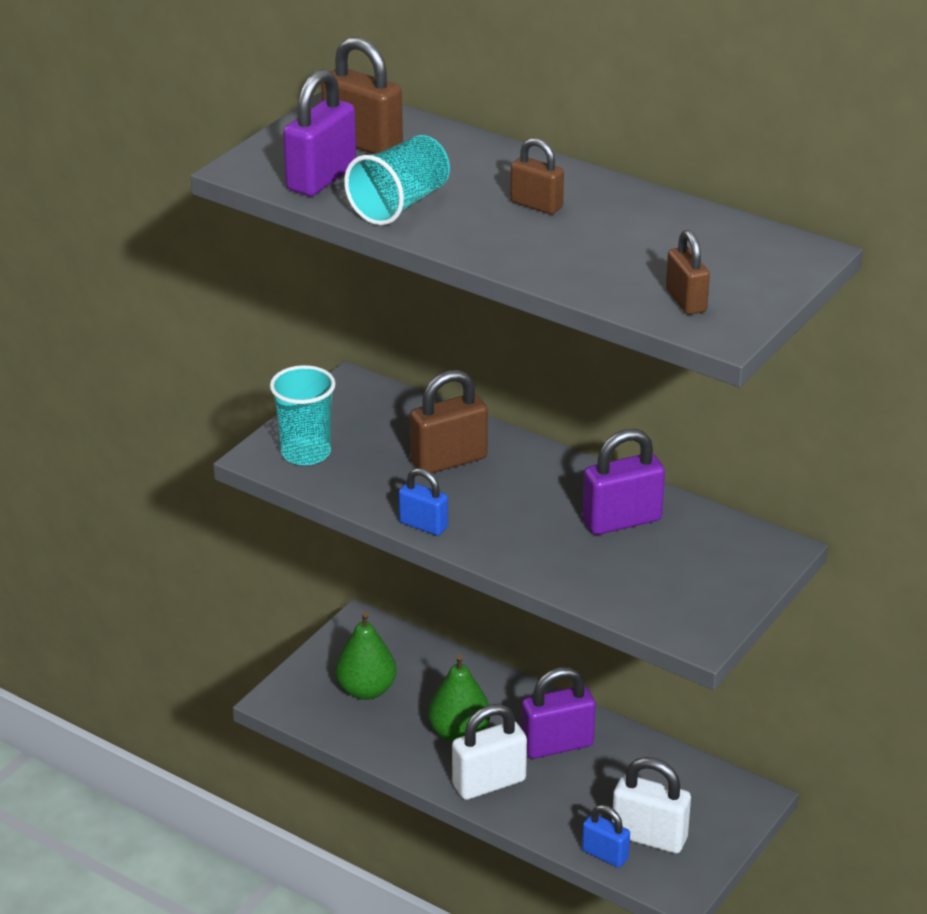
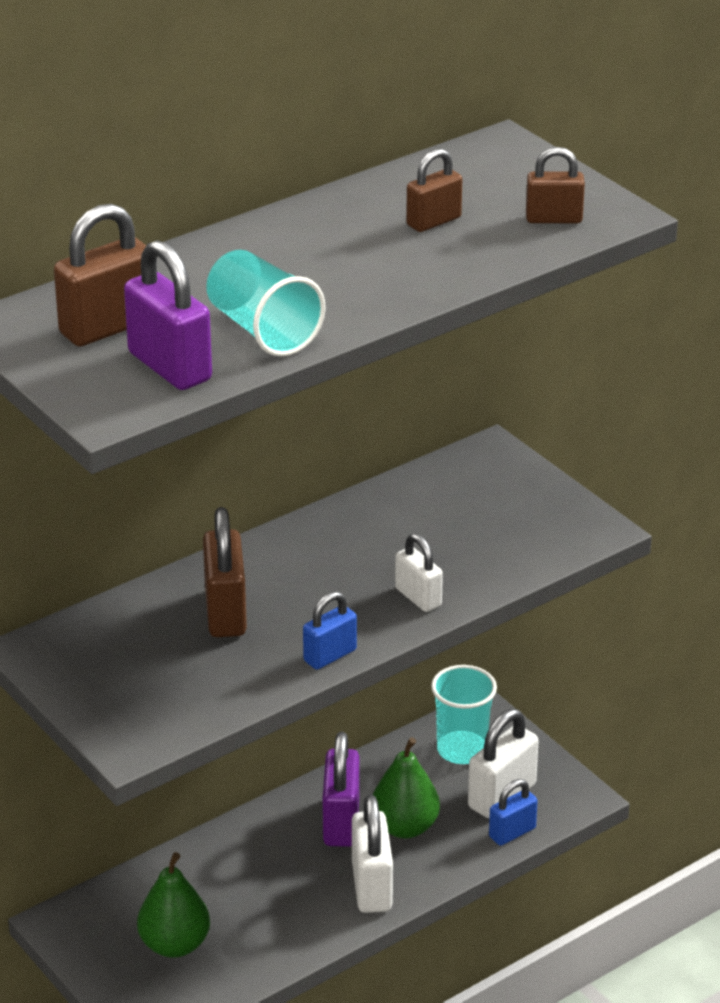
camera: 70 degrees left, 0 degrees up
(306, 453) = (144, 711): turquoise cup -> turquoise cup (462, 750)
(459, 733) = (284, 889): green pear -> green pear (405, 827)
(530, 554) = (418, 597): none -> white padlock
(536, 205) = (320, 255): brown padlock -> brown padlock (433, 221)
(622, 521) = (397, 528): purple padlock -> none

